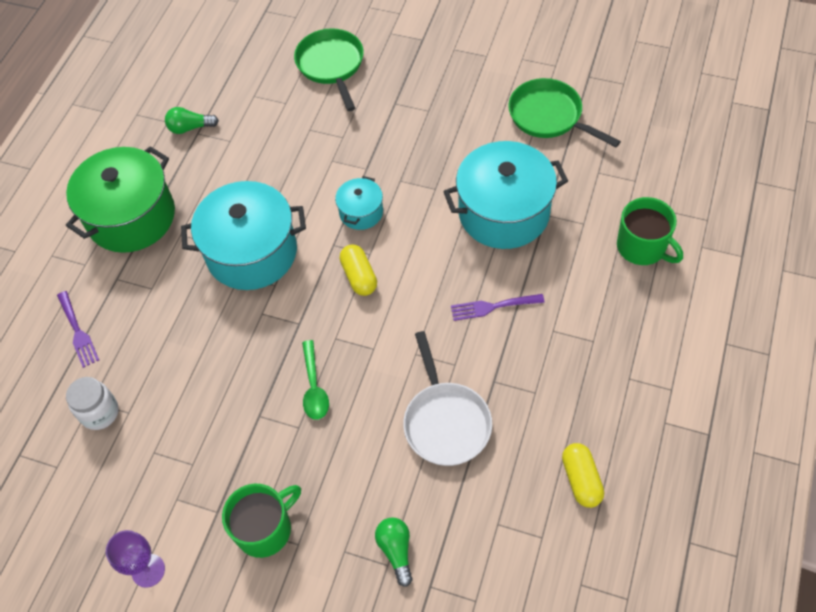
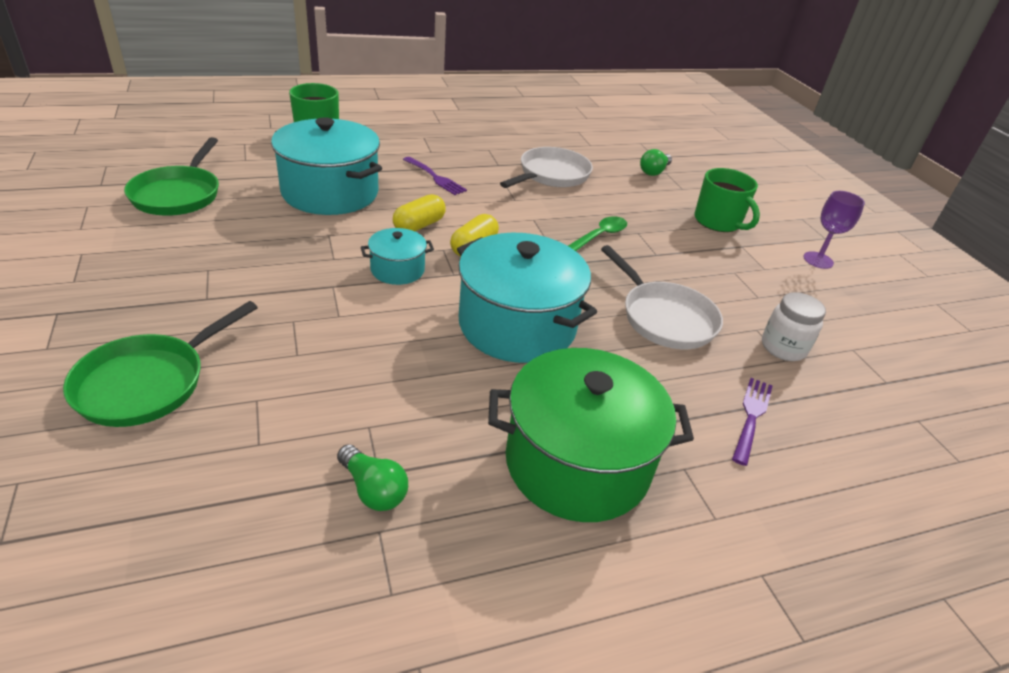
camera: 135 degrees left, 20 degrees down
(188, 354) = (664, 317): none -> white pan
(265, 529) = (718, 222): green mug -> green mug turned 135 degrees counterclockwise
(581, 480) = (528, 126): yellow capsule -> yellow capsule (419, 225)

